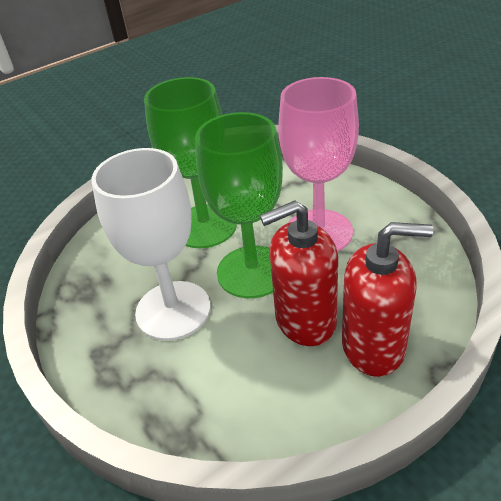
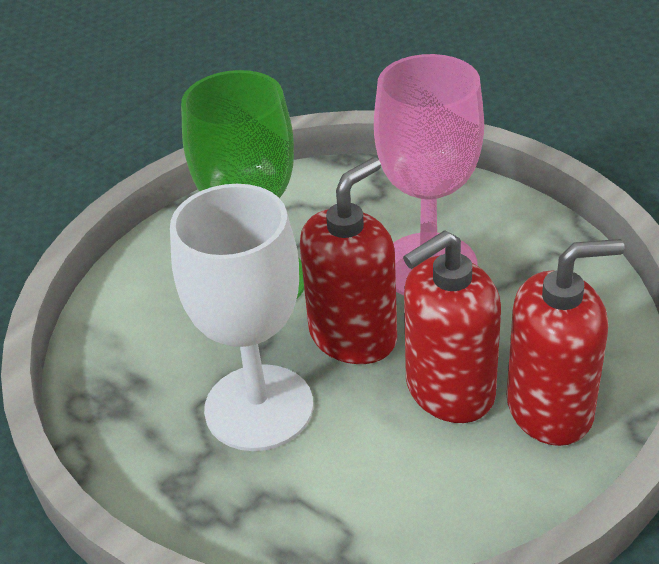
camera: 15 degrees left, 0 degrees up
(252, 271) = (353, 336): green goblet -> red soap dispenser

